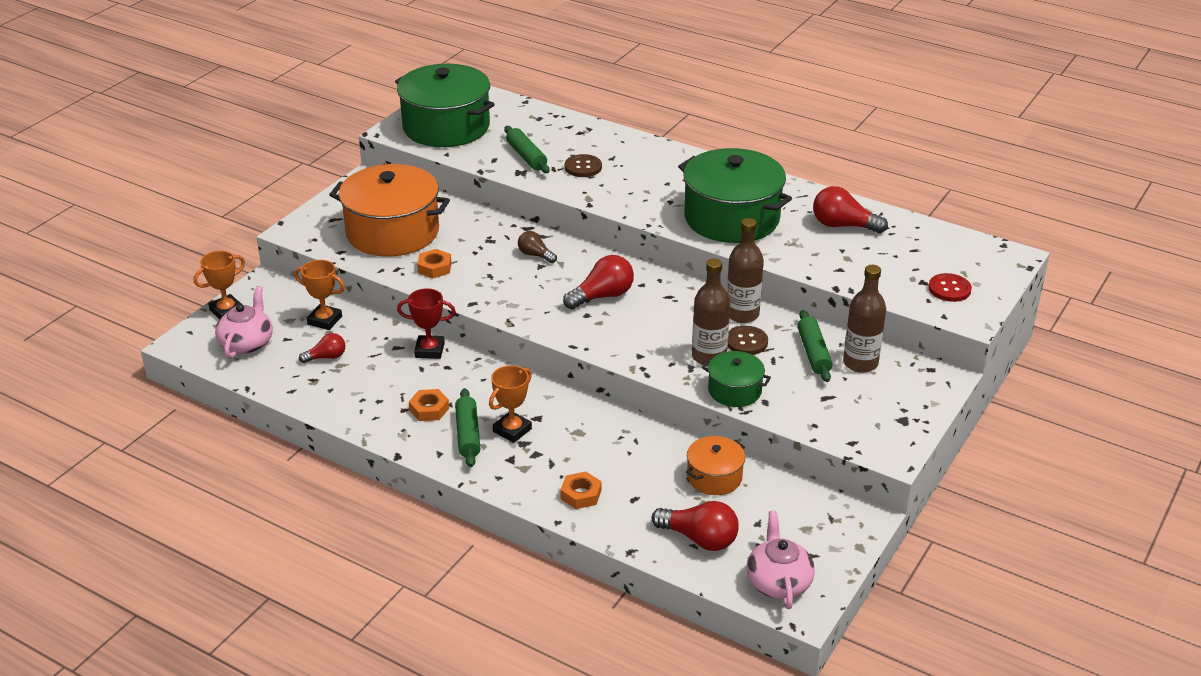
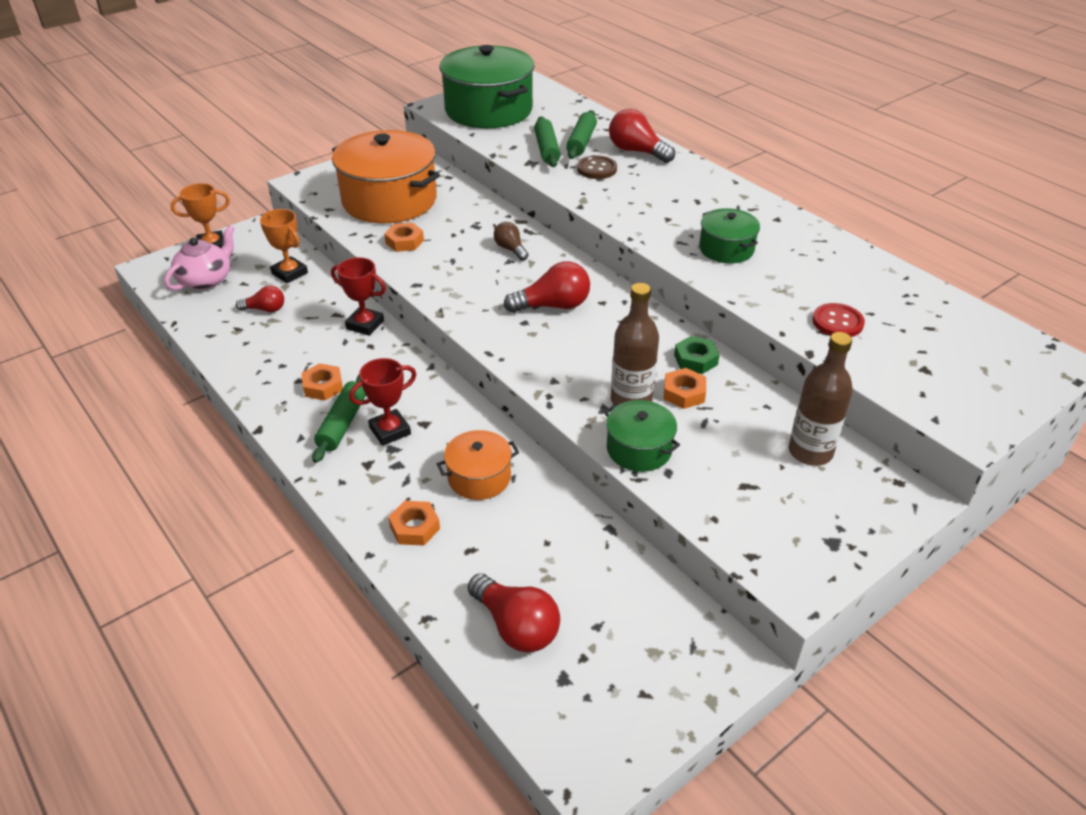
camera: 20 degrees right, 5 degrees up
(512, 430) = (390, 431): orange trophy -> red trophy
(714, 477) = (577, 548): orange pot -> orange pot (479, 477)
(732, 218) = (726, 249): green pot -> green pot, size x0.50
(742, 314) = (695, 359): brown bottle -> green nut
(746, 342) = (684, 393): brown button -> orange nut
(778, 582) = (581, 720): pink teapot -> none
(813, 353) = (757, 425): green rolling pin -> green rolling pin (581, 142)
(843, 226) = (853, 282): red light bulb -> red light bulb (637, 151)
(949, 289) = (956, 386): red button -> red button (837, 322)

